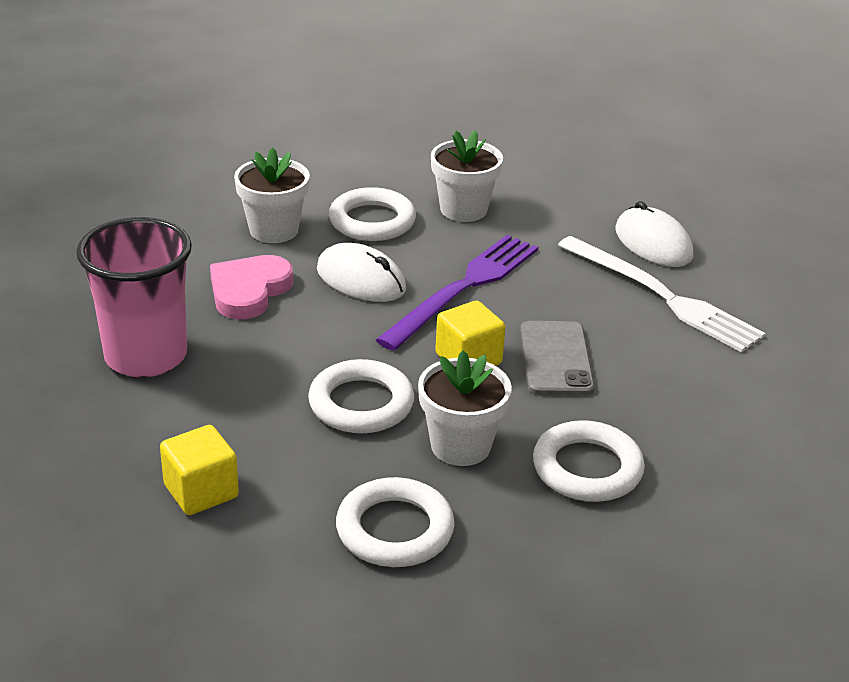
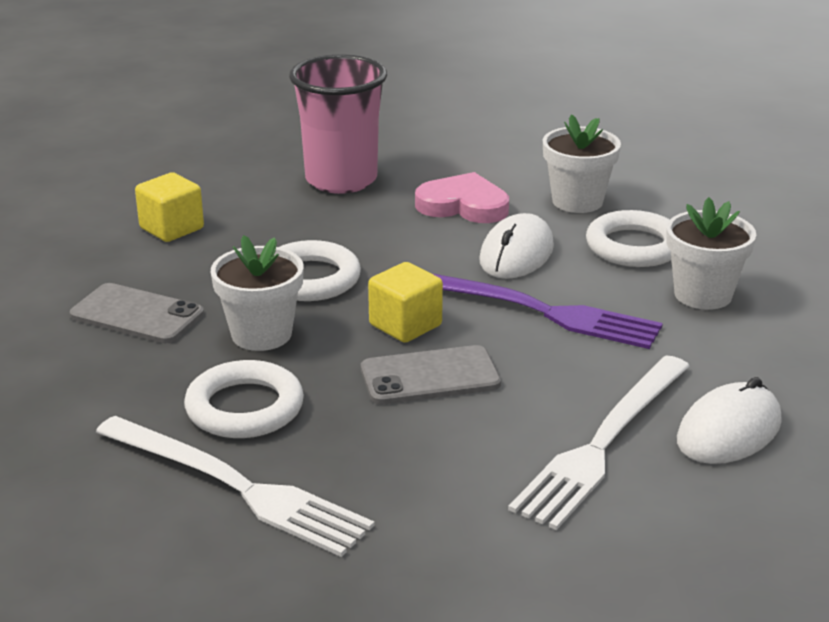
camera: 80 degrees right, 5 degrees down
(395, 529) = (137, 314): white ring -> grey phone
(706, 484) = (236, 486): none -> white fork

